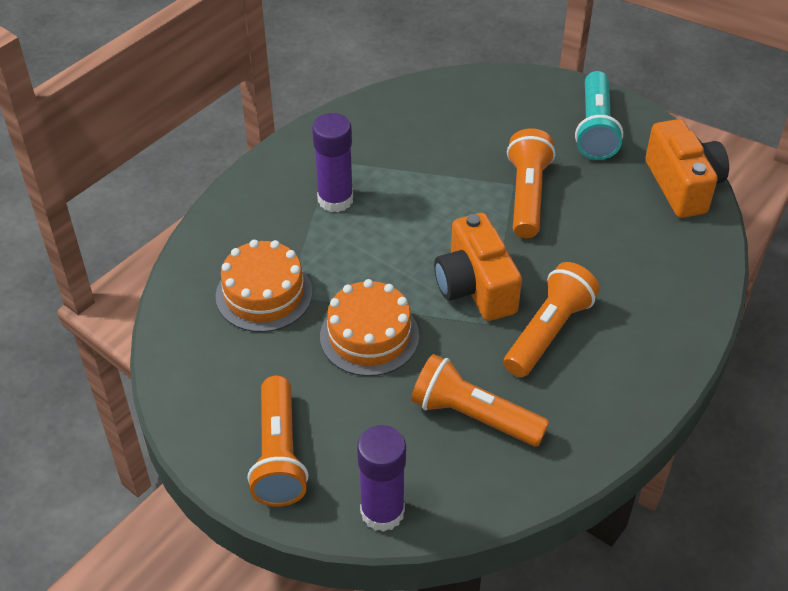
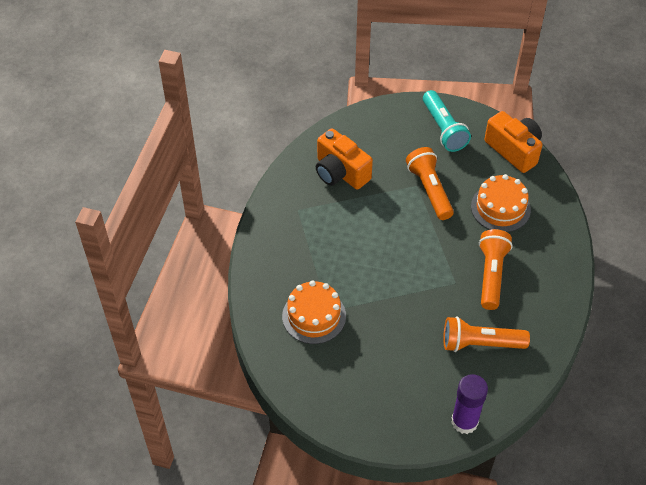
camera: 25 degrees left, 5 degrees up
(279, 455) = (387, 413): orange flashlight -> none
(335, 199) = (317, 236): purple glue stick -> none
(369, 336) = (392, 318): orange cake -> orange cake (500, 208)
(475, 287) = (434, 262): orange camera -> orange camera (340, 172)

